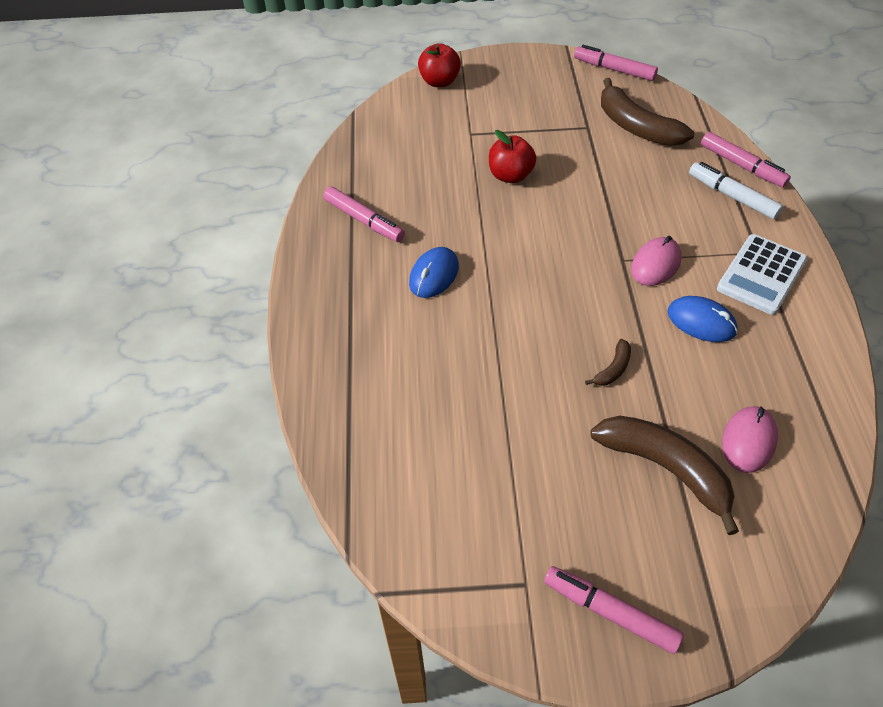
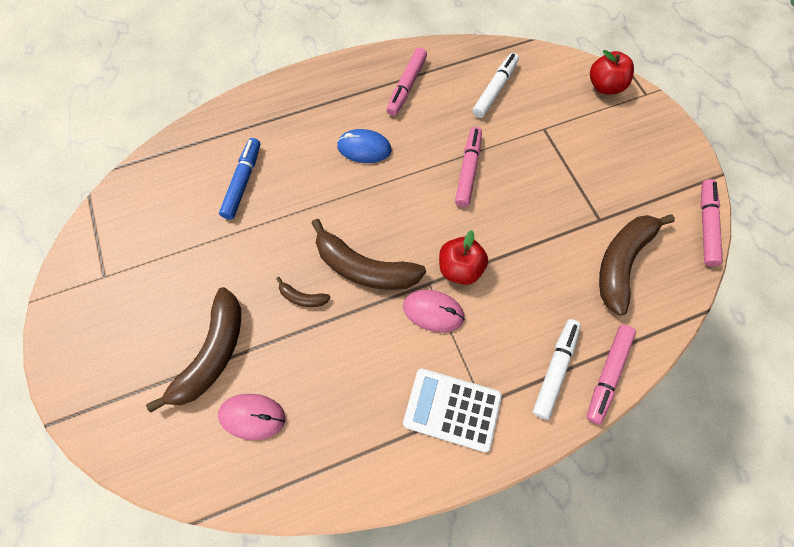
camera: 70 degrees right, 15 degrees up
(405, 155) = (494, 90): none -> white marker
(435, 400) = (242, 182): none -> blue marker
(510, 176) = (502, 172): red apple -> red apple (460, 268)
(590, 308) = (364, 268): none -> brown banana
(611, 613) = (87, 335): pink marker -> pink marker (468, 171)
(701, 322) = (374, 361): blue mouse -> none

